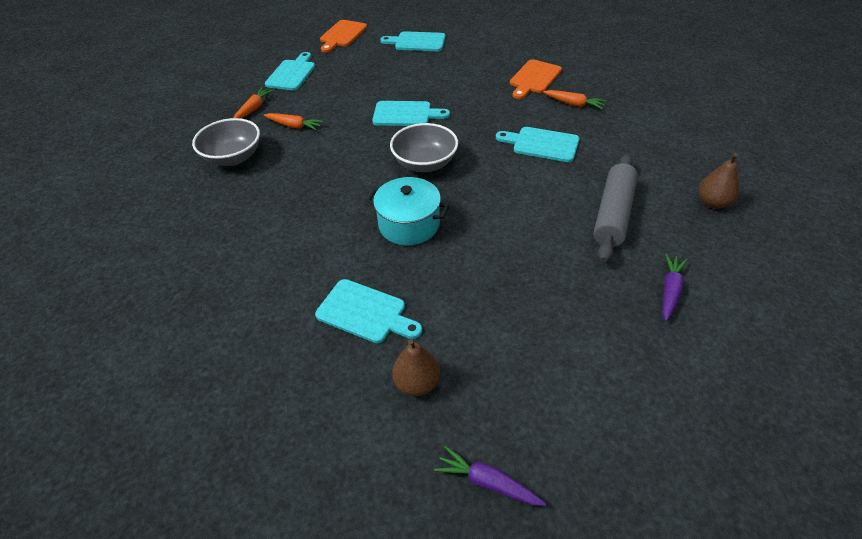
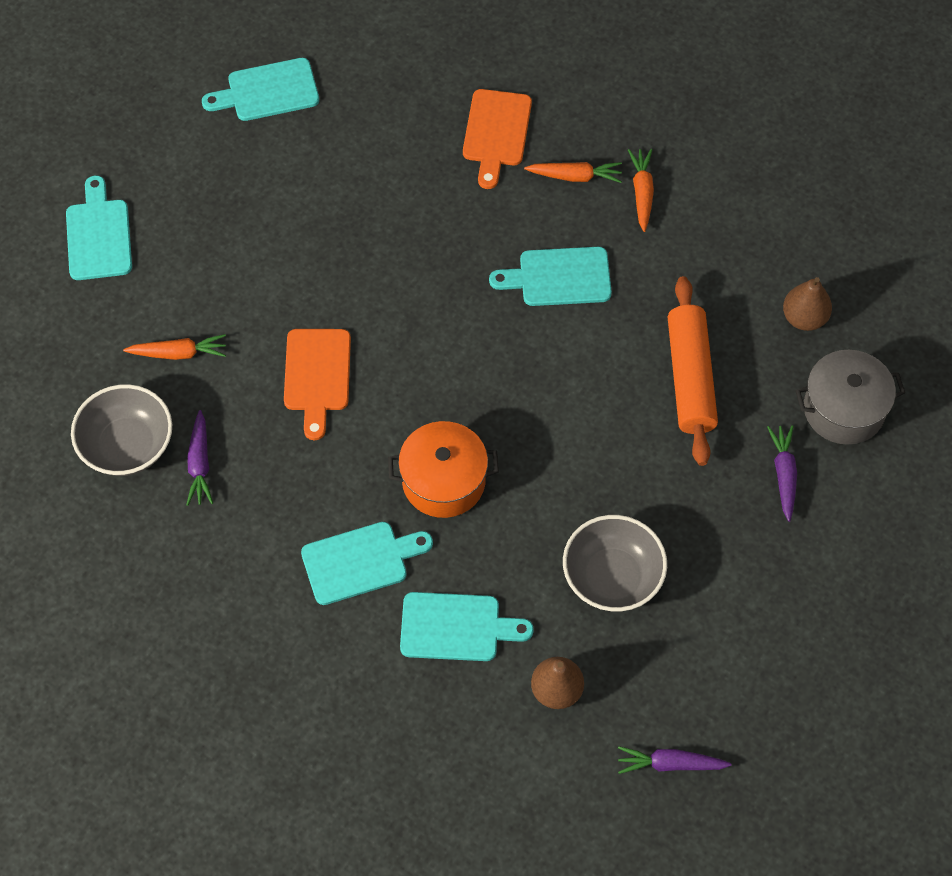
camera: 25 degrees left, 15 degrees up
(254, 108) = (89, 335): orange carrot -> orange carrot (642, 192)
(266, 176) = (200, 464): none -> purple carrot
(342, 35) = (125, 108): orange cutting board -> orange cutting board (317, 376)
(406, 114) = (336, 275): turquoise cutting board -> turquoise cutting board (360, 561)
(409, 224) = (443, 481): turquoise pot -> orange pot
(425, 163) = (413, 367): grey bowl -> grey bowl (612, 577)
(613, 214) = (690, 378): grey rolling pin -> orange rolling pin
(733, 263) = (844, 409): none -> grey pot

